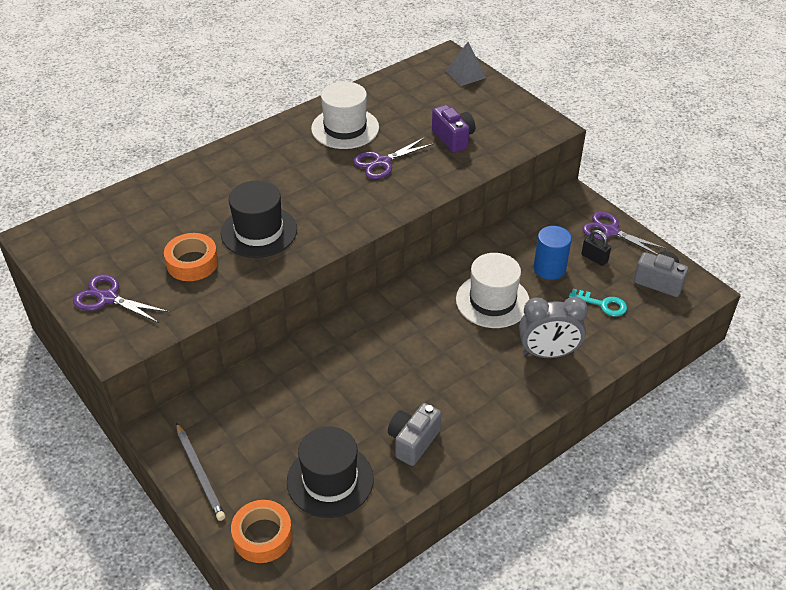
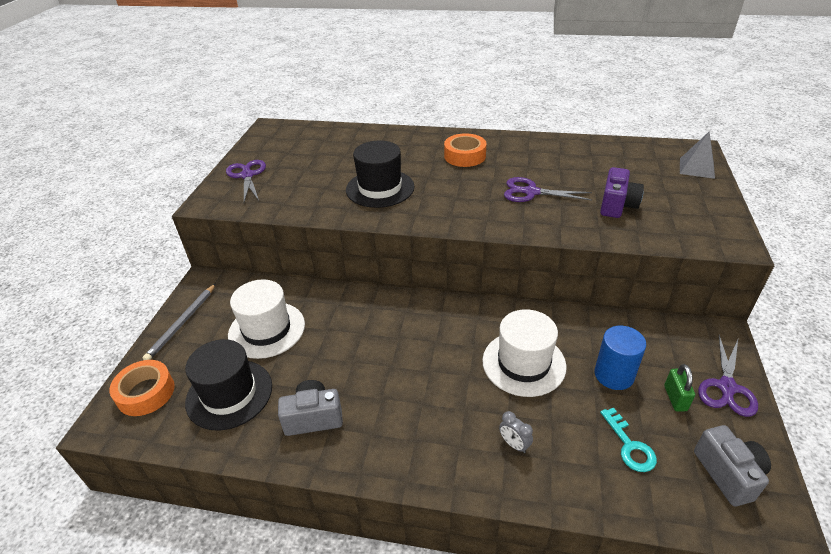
camera: 50 degrees right, 5 degrees down
(192, 263) = (315, 183): orange tape -> orange tape (464, 156)
(345, 128) = (536, 158): white hat -> white hat (267, 329)
(548, 353) = (514, 444): grey clock -> grey clock, size x0.45
(594, 258) = (675, 398): black padlock -> green padlock
(611, 231) = (727, 387): purple scissors -> purple scissors turned 150 degrees counterclockwise

